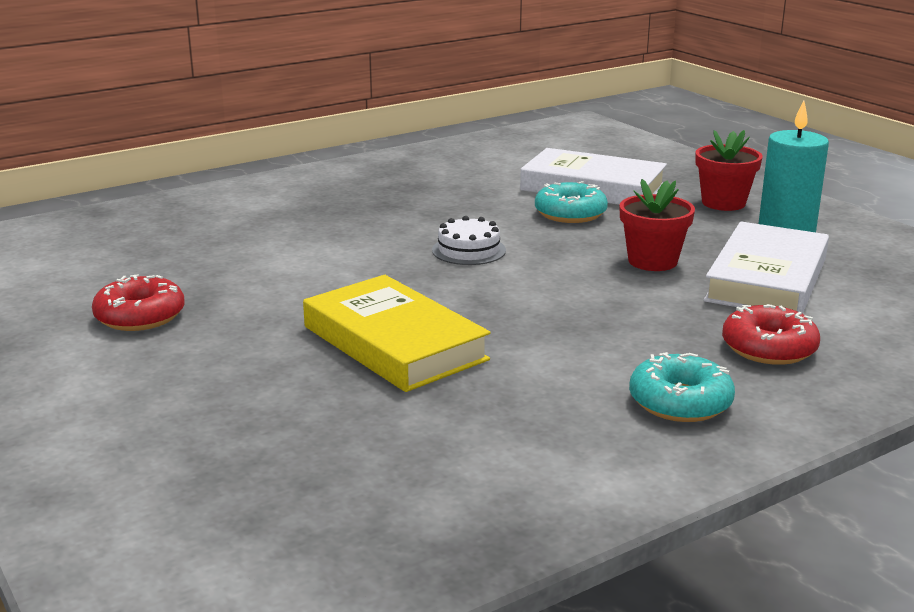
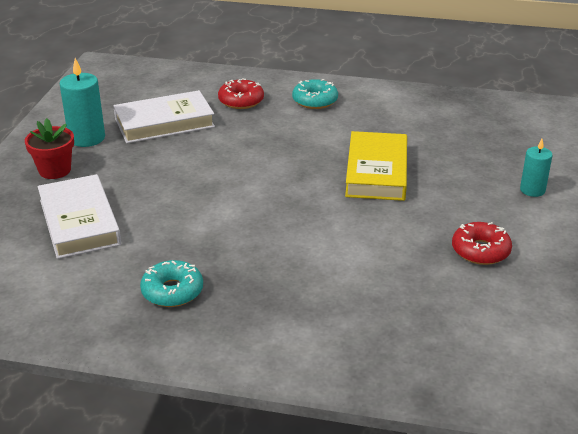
camera: 135 degrees left, 10 degrees up
(124, 419) = (532, 190): none -> turquoise candle
(469, 250) = (249, 209): white cake -> none
(570, 213) = (142, 207): turquoise donut -> turquoise donut (172, 291)
(652, 261) = (183, 155): red flower pot -> none

